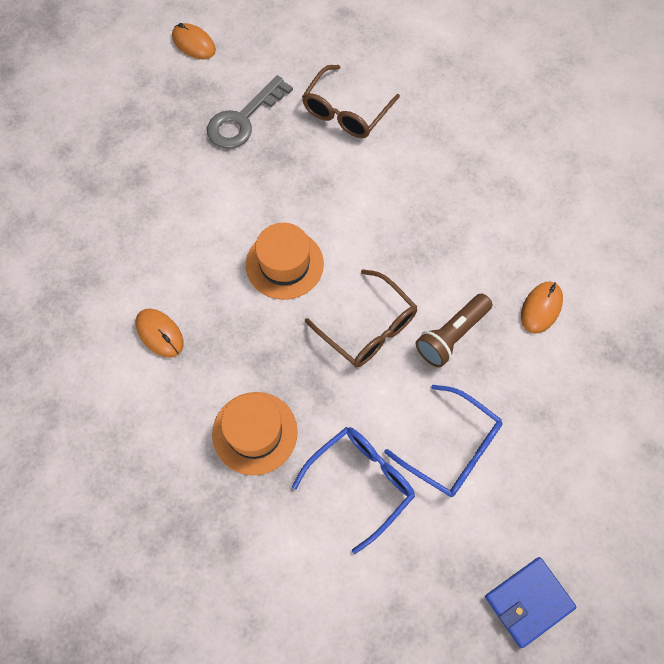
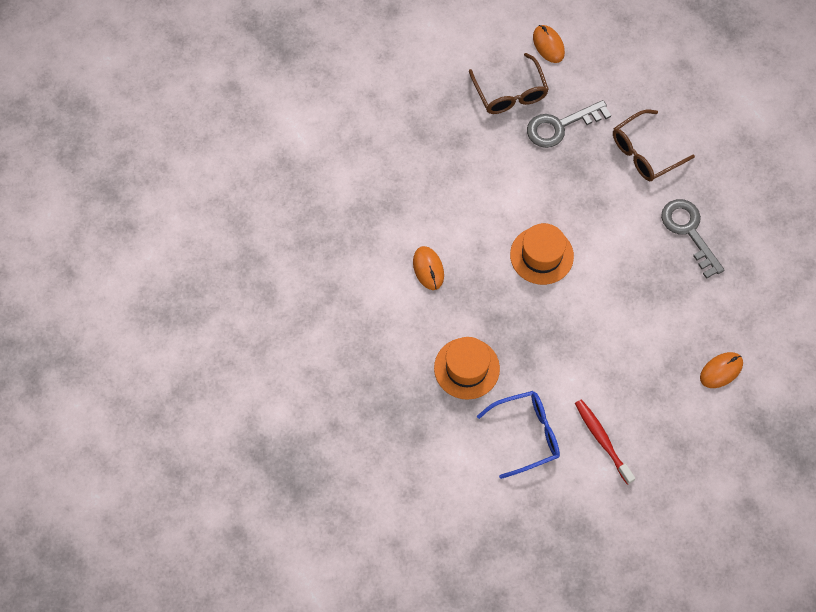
camera: 25 degrees right, 0 degrees up
(368, 328) = (582, 330): brown glasses -> brown glasses (510, 93)
(432, 174) = (689, 232): none -> grey key
(452, 336) = (642, 362): brown flashlight -> none
(452, 448) = (602, 440): blue glasses -> red toothbrush
(528, 602) = (605, 563): blue wallet -> none

